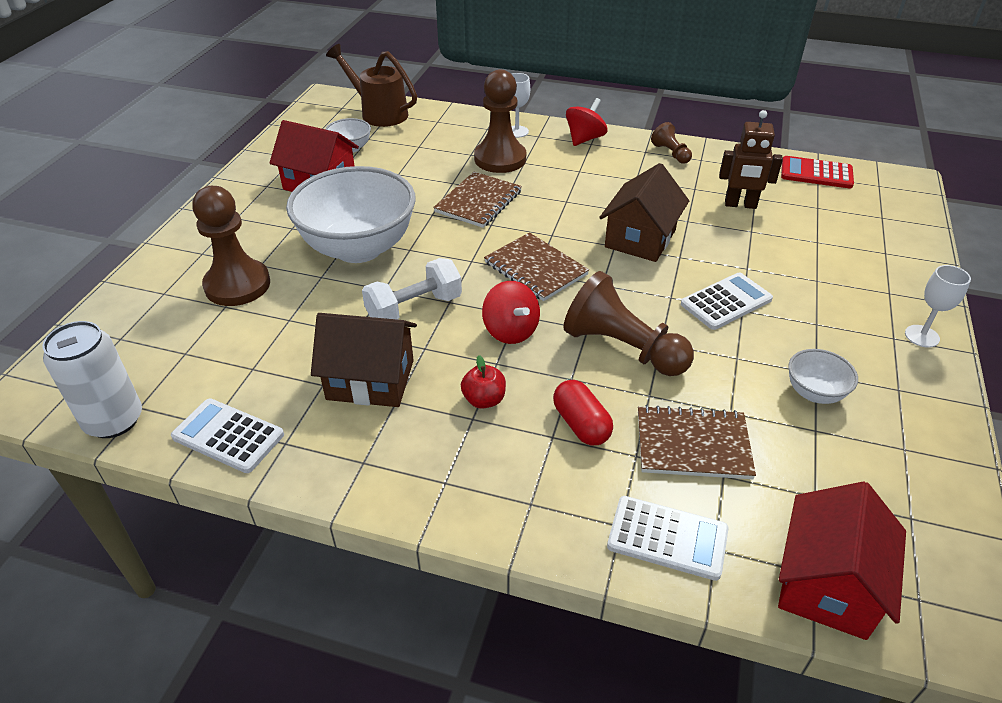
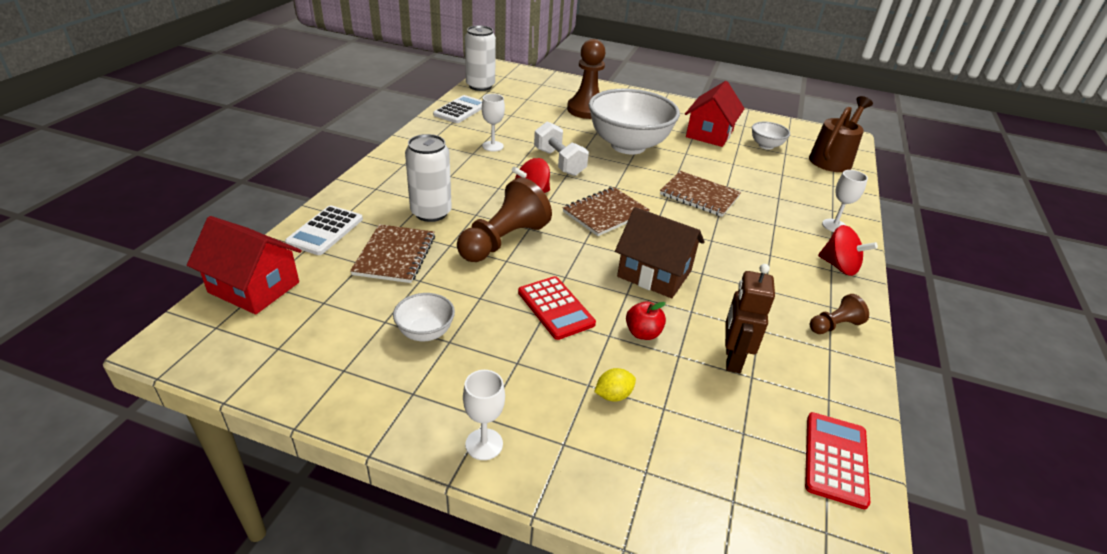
camera: 90 degrees right, 5 degrees down
(370, 380) = (492, 146): brown house -> white goblet
(484, 400) = (464, 180): red apple -> red apple (643, 333)
(500, 159) = (776, 212): brown pawn -> none
(581, 424) = (431, 212): red capsule -> white can
(726, 302) = (556, 308): white calculator -> red calculator
(820, 266) = (613, 395): none -> yellow lemon

